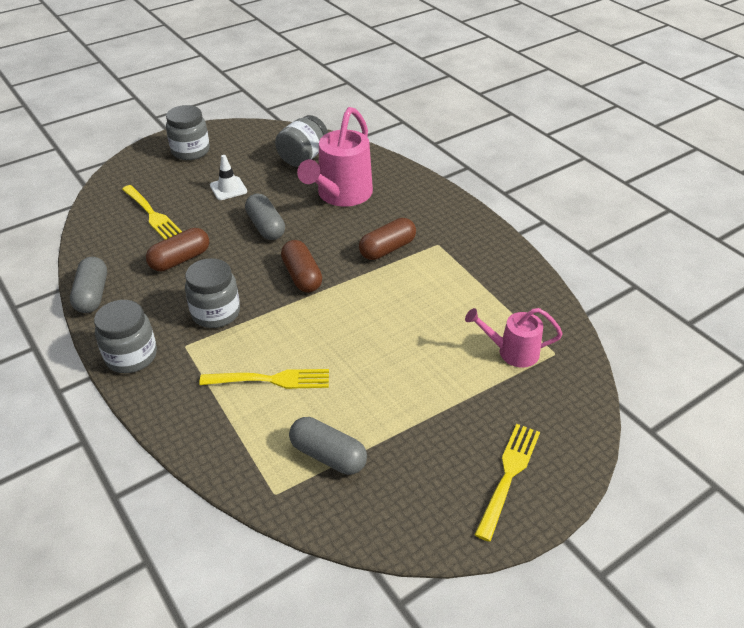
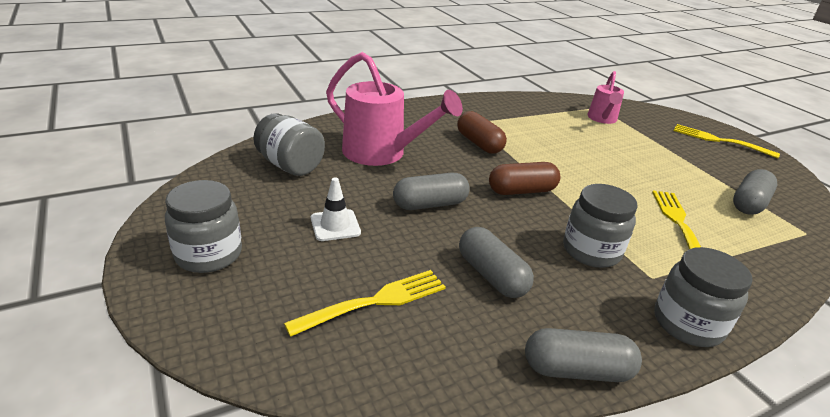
camera: 85 degrees left, 10 degrees down
(180, 259) = (491, 275): brown capsule -> grey capsule

